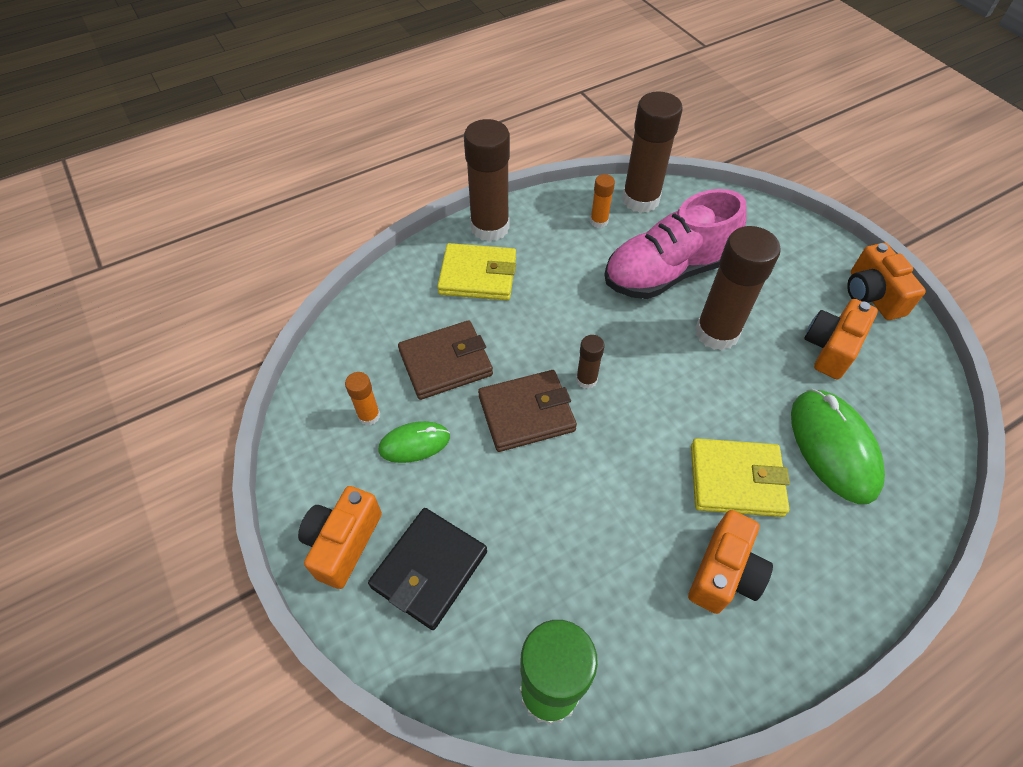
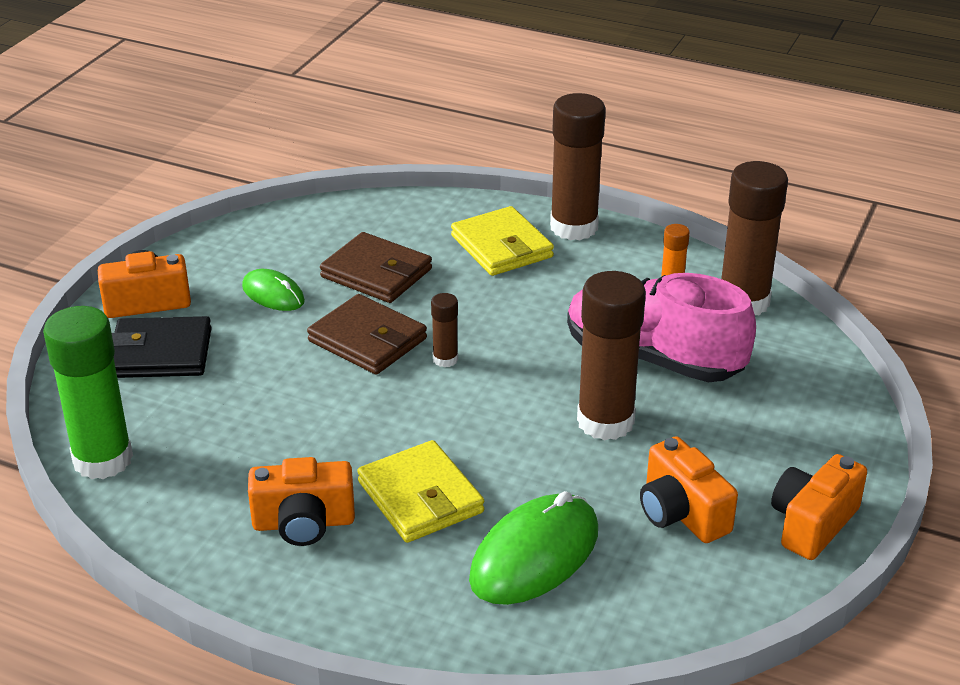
camera: 55 degrees right, 20 degrees down
(369, 416) = (278, 259): orange glue stick -> none
(830, 348) = (681, 513): orange camera -> orange camera turned 120 degrees counterclockwise

